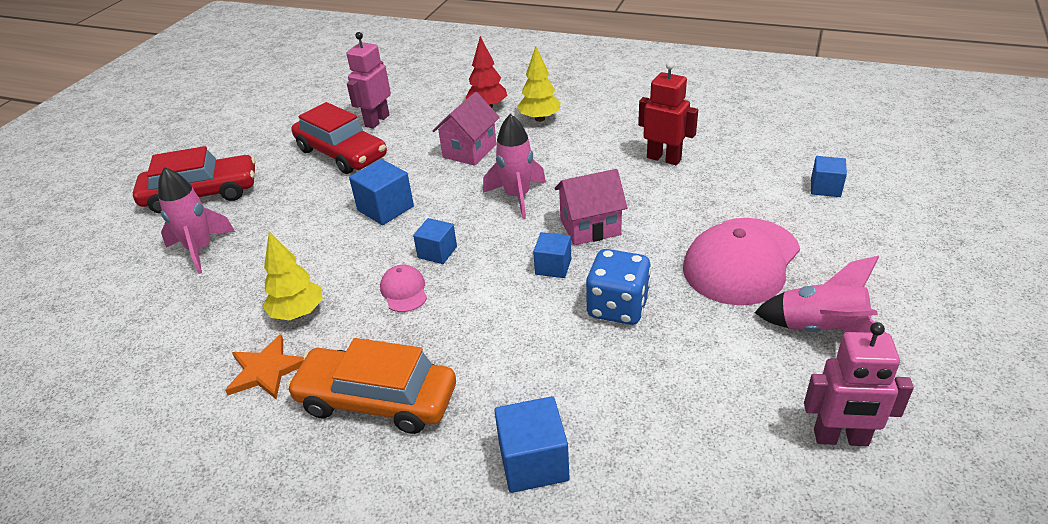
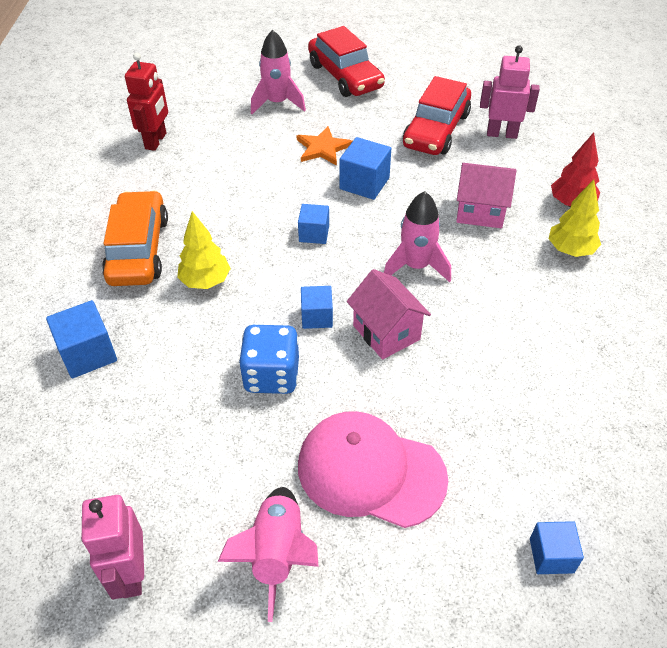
camera: 70 degrees right, 10 degrees up
(266, 370) = (159, 184): orange star -> orange star (323, 148)
(298, 313) = (219, 178): yellow tree -> yellow tree (205, 281)
(404, 291) = (259, 228): pink cap -> none
(664, 158) = (541, 375): red robot -> red robot (156, 141)

